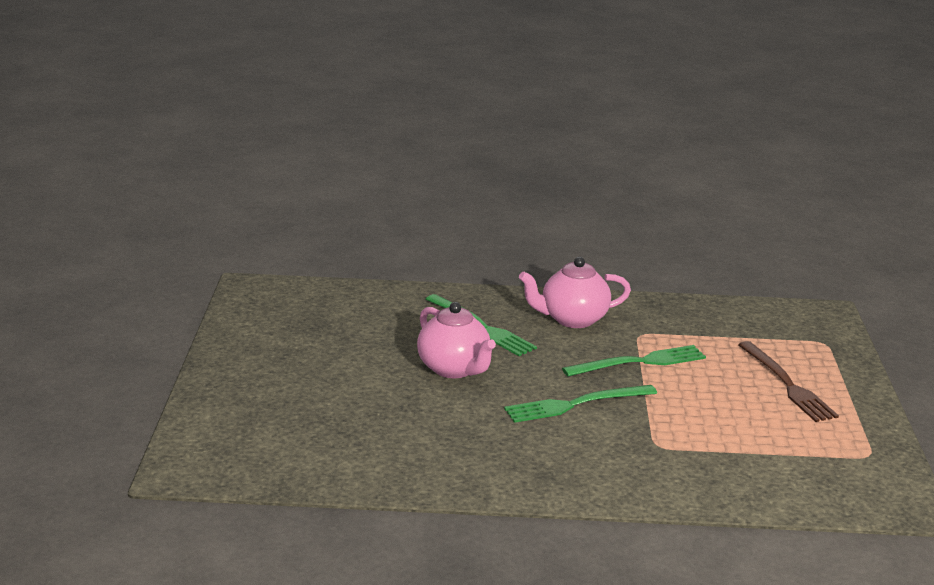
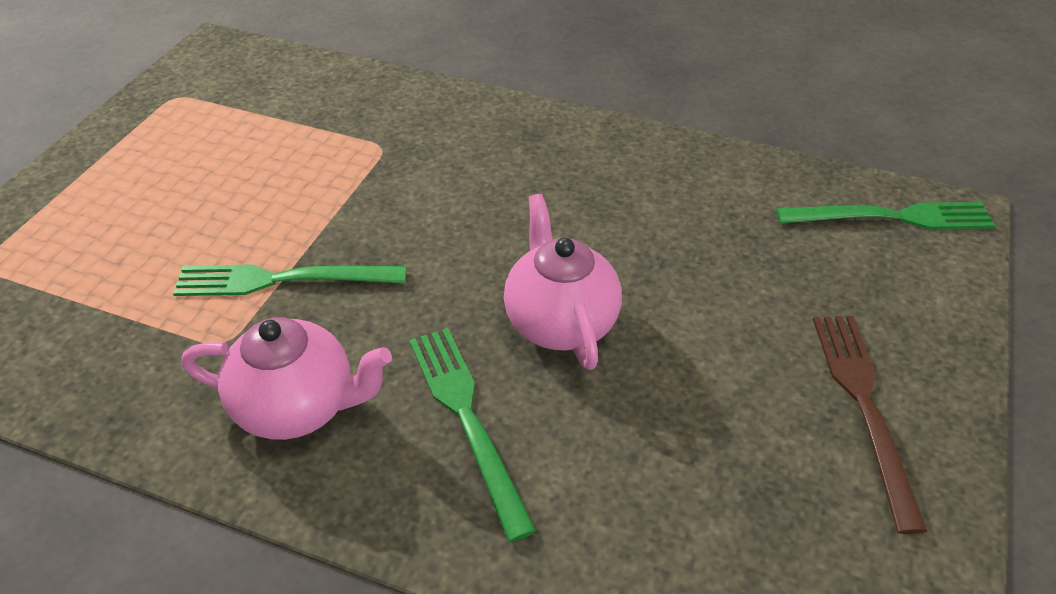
camera: 160 degrees left, 20 degrees up
(576, 404) = (430, 222): green fork -> green fork (892, 217)
(787, 384) = (135, 201): brown fork -> brown fork (864, 406)

